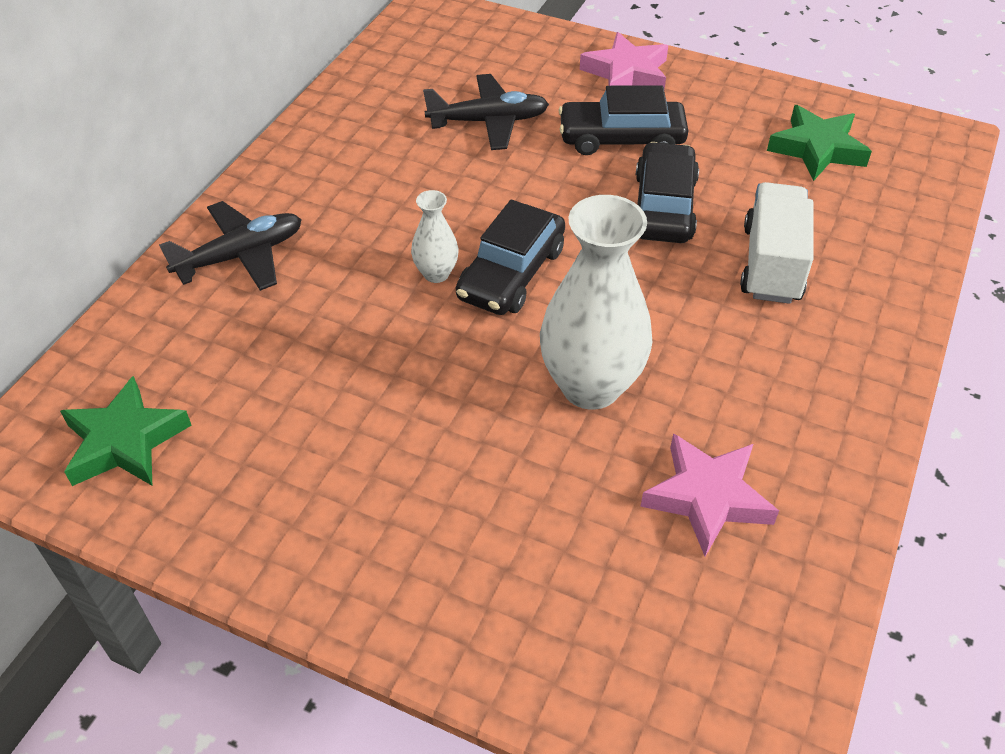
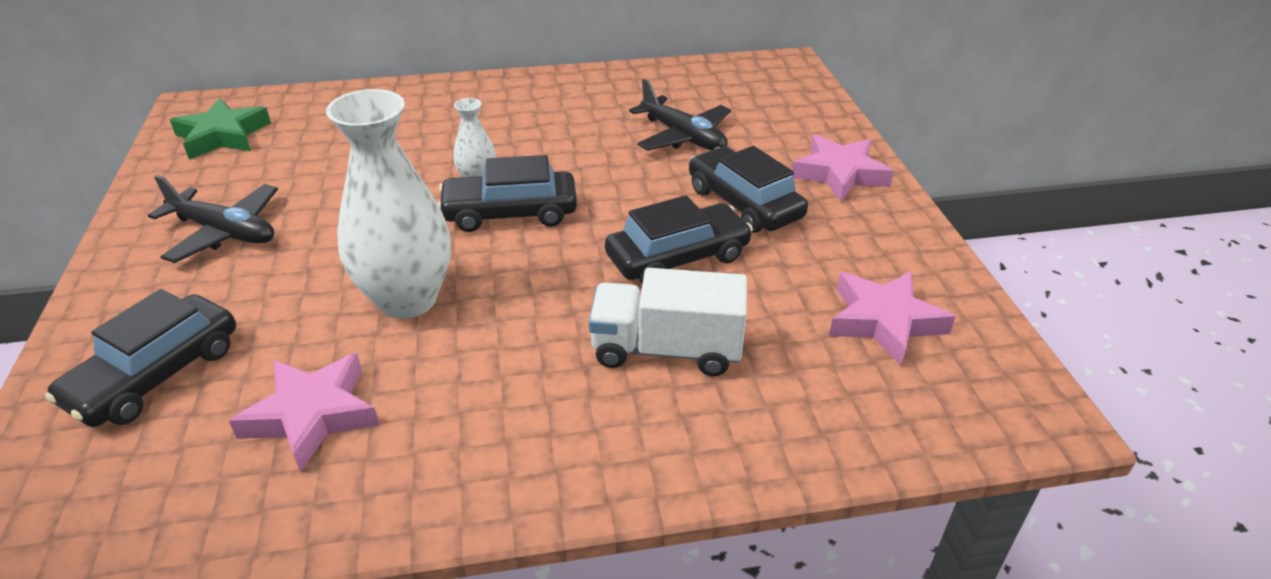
camera: 55 degrees right, 10 degrees down
(240, 256) = (425, 105): black plane -> black plane (224, 232)
(570, 599) = (155, 375): none -> black car
(771, 264) = (666, 349): white truck -> white truck turned 150 degrees counterclockwise
(817, 149) = (884, 321): green star -> pink star

